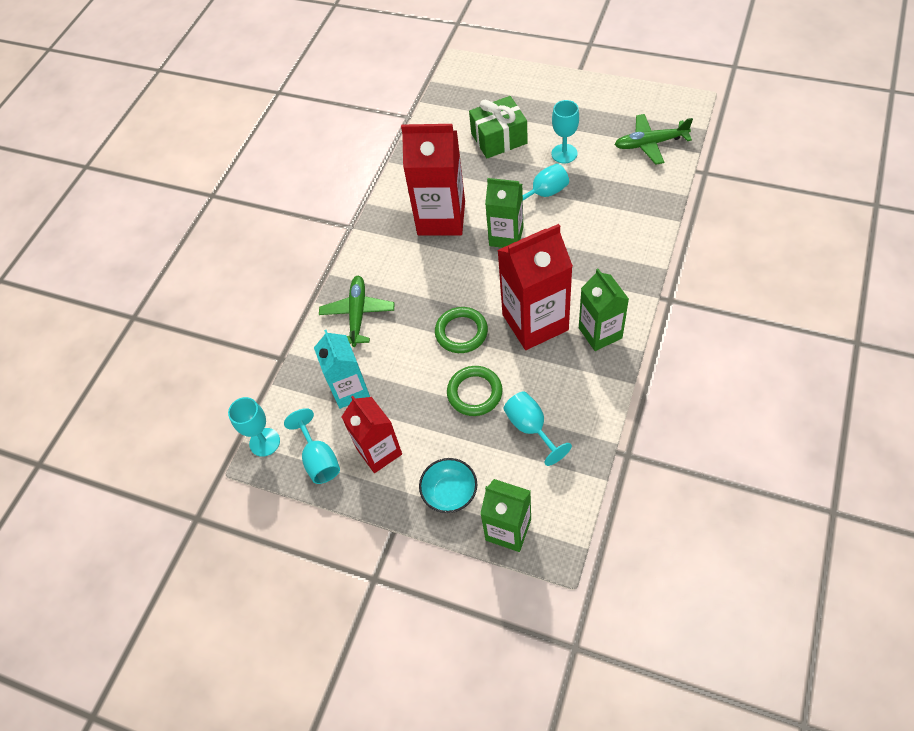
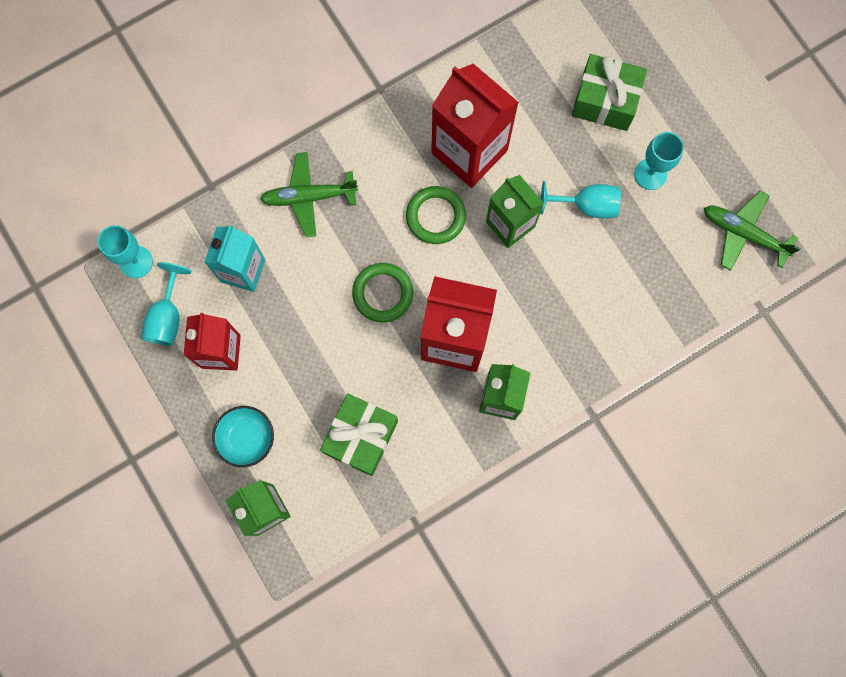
camera: 30 degrees right, 20 degrees up
(358, 314) = (309, 197): green plane -> green plane turned 135 degrees counterclockwise
(474, 393) = (343, 364): green ring -> green ring (435, 216)
(531, 428) = (361, 437): turquoise goblet -> green gift

